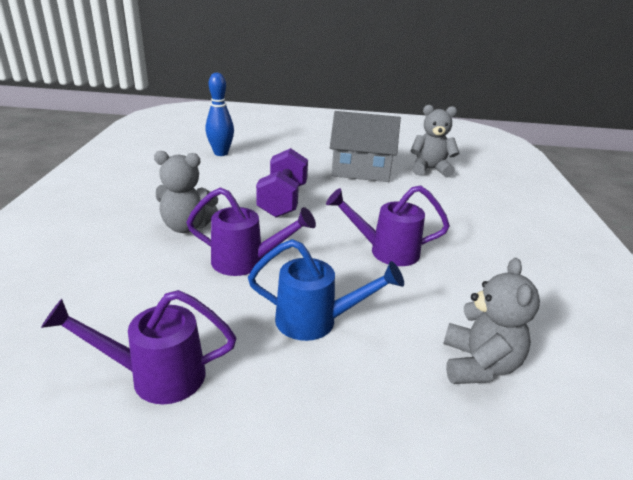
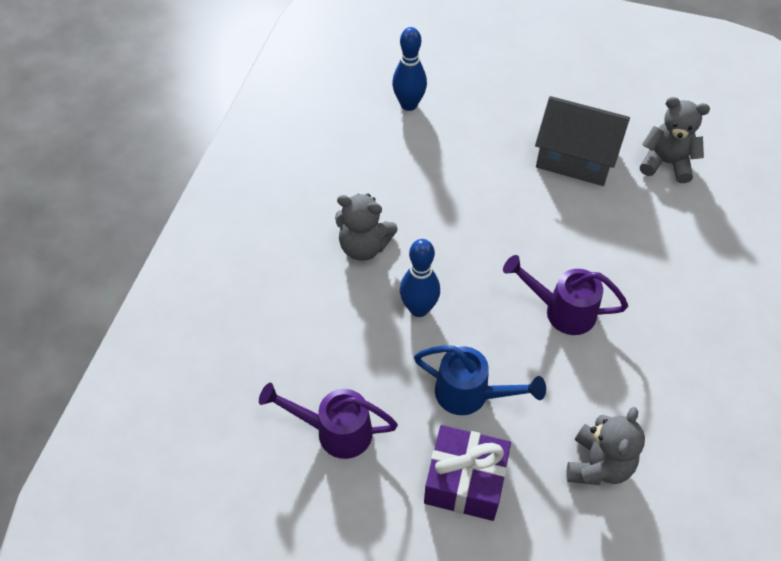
camera: 15 degrees right, 25 degrees up
(247, 262) = (419, 308): purple watering can -> blue bowling pin
(283, 201) = (469, 211): purple dumbbell -> none
(332, 405) = (465, 482): none -> purple gift

